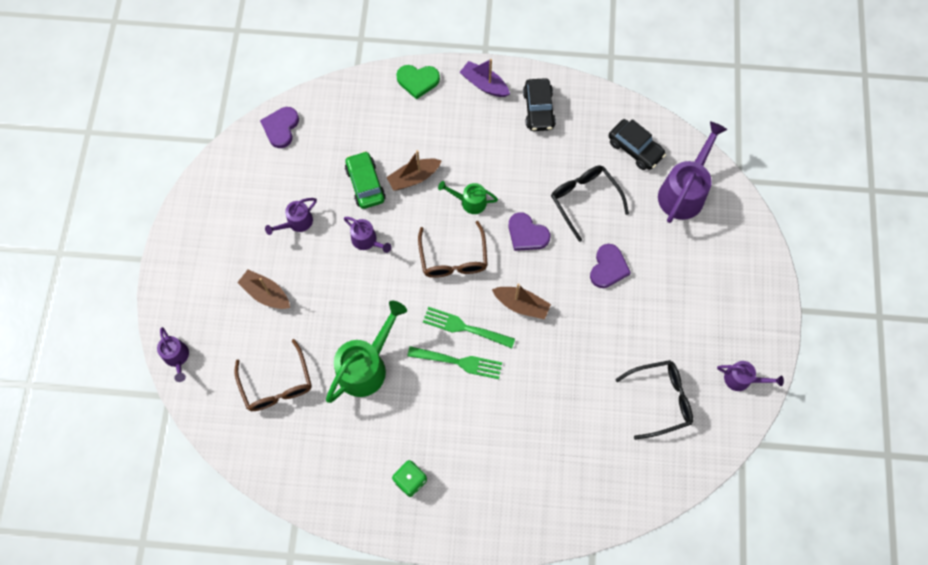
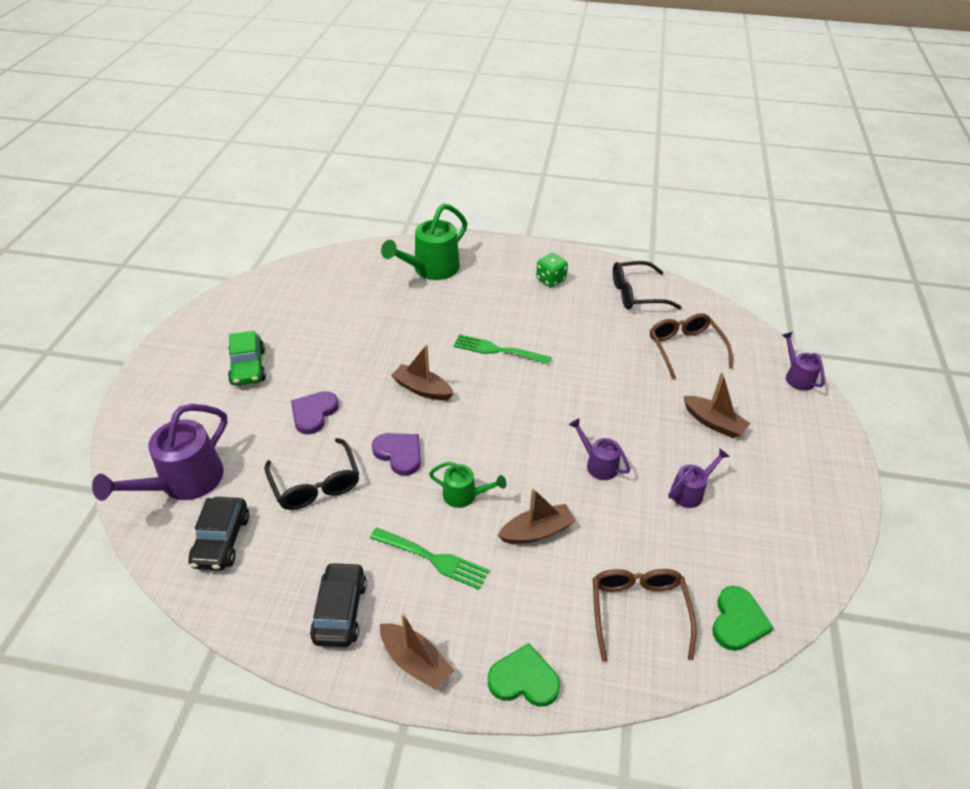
camera: 175 degrees left, 25 degrees down
(281, 128) = (737, 621): purple heart -> green heart
(365, 184) = (603, 529): green car -> green car (248, 367)
(367, 365) = (593, 355): green watering can -> green watering can (431, 269)
(453, 258) = (493, 437): brown glasses -> brown glasses (638, 611)
(464, 327) = (488, 376): green fork -> green fork (433, 559)
(484, 84) = (415, 662): purple boat -> brown boat
(635, 149) = (222, 540): black car -> black car turned 135 degrees counterclockwise
(660, 399) = (305, 310): black glasses -> black glasses (636, 294)
(742, 379) = (219, 317): purple watering can -> none

